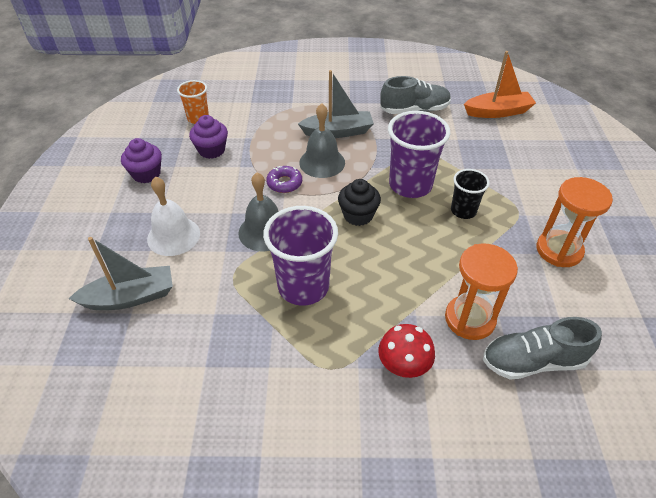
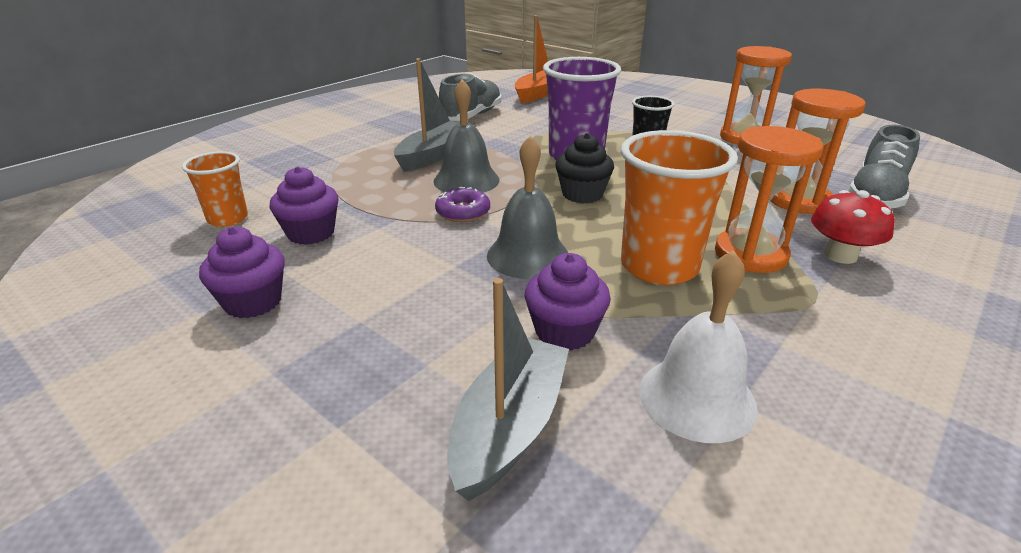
camera: 50 degrees left, 15 degrees down
(173, 236) = (430, 328): white bell -> white bell (697, 398)
(208, 280) = (564, 332): none -> purple cupcake
(303, 286) = (659, 266): purple cup -> orange cup
(359, 321) = (750, 254): none -> orange hourglass

